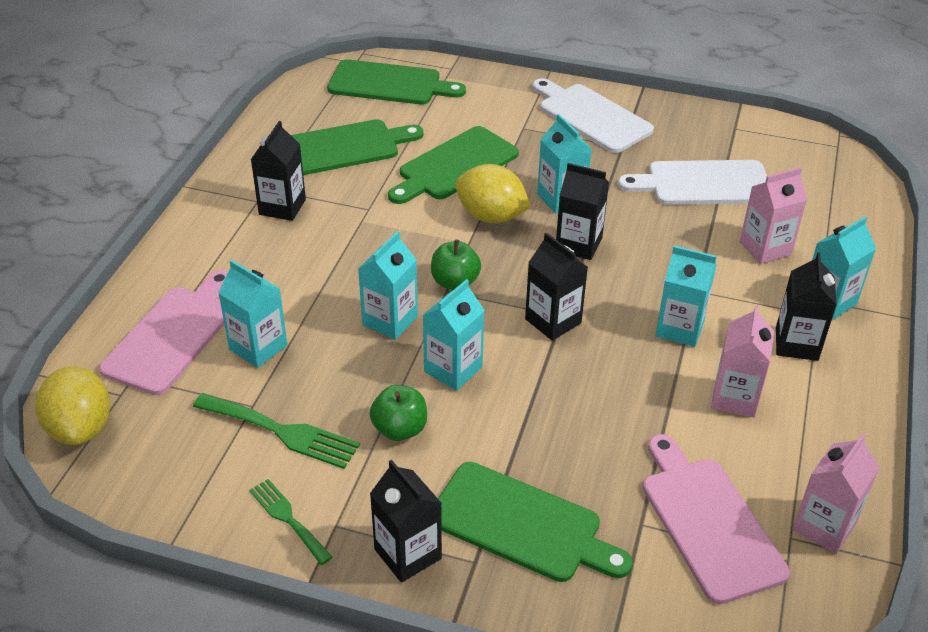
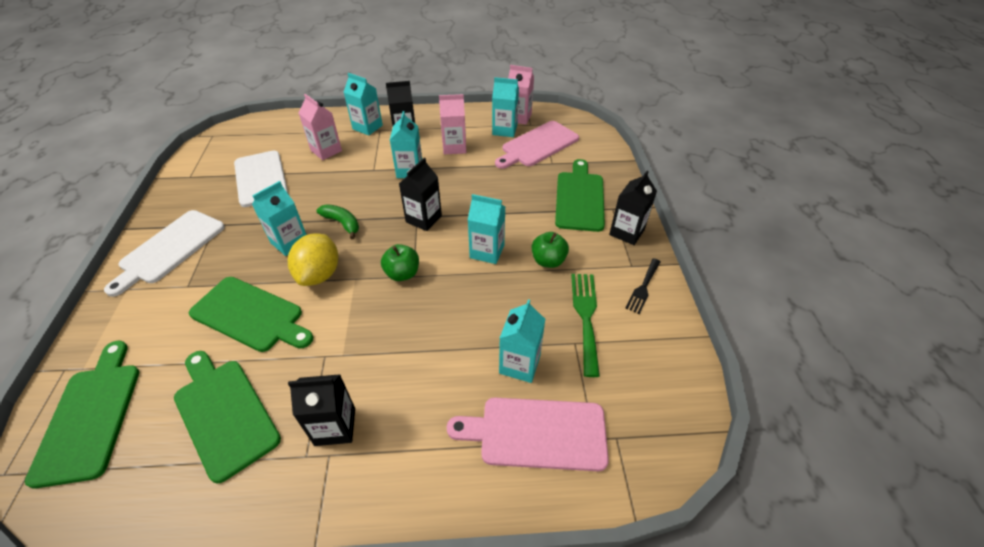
camera: 110 degrees left, 5 degrees up
(81, 428) = (663, 447): yellow lemon -> none
(288, 518) = (643, 287): green fork -> black fork
(390, 320) = (456, 296): turquoise carton -> turquoise carton (504, 130)
(578, 244) = (342, 223): black carton -> green banana

